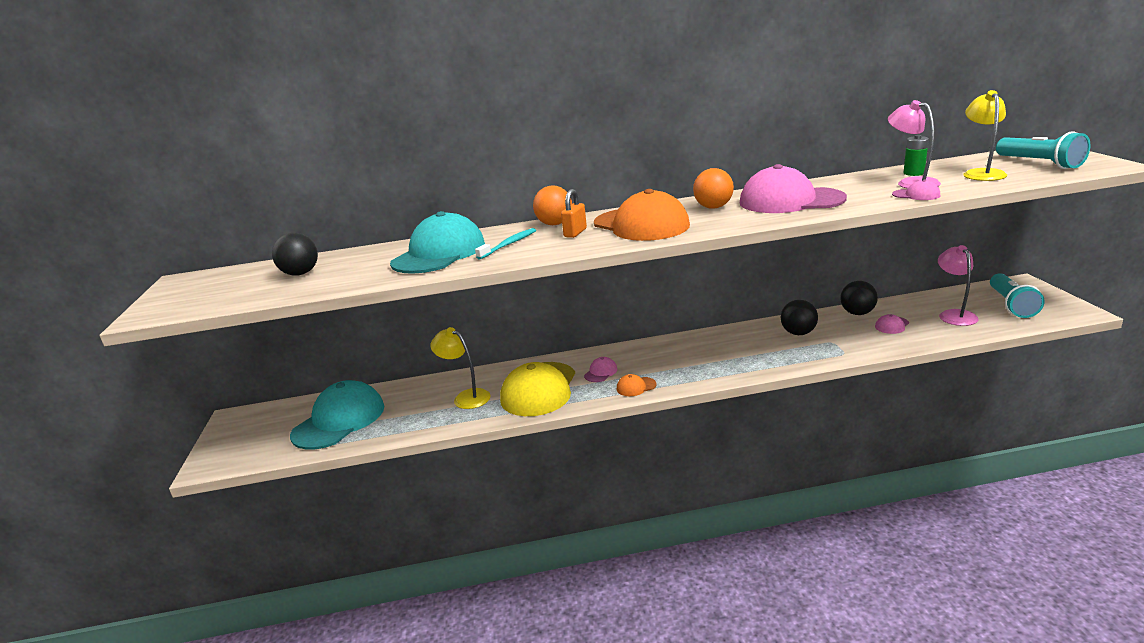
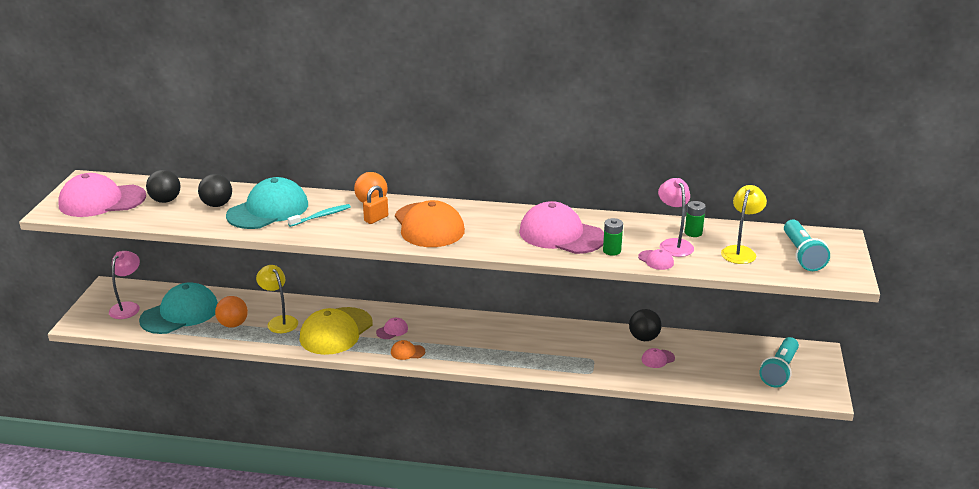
camera: 15 degrees right, 5 degrees up
(213, 291) = (102, 201): none -> pink cap
(713, 207) = (499, 222): orange ball -> orange ball (233, 324)
(798, 333) = (575, 342): black ball -> black ball (217, 205)
(861, 199) = (612, 251): none -> green battery
(954, 315) = (720, 365): pink lamp -> pink lamp (128, 307)

